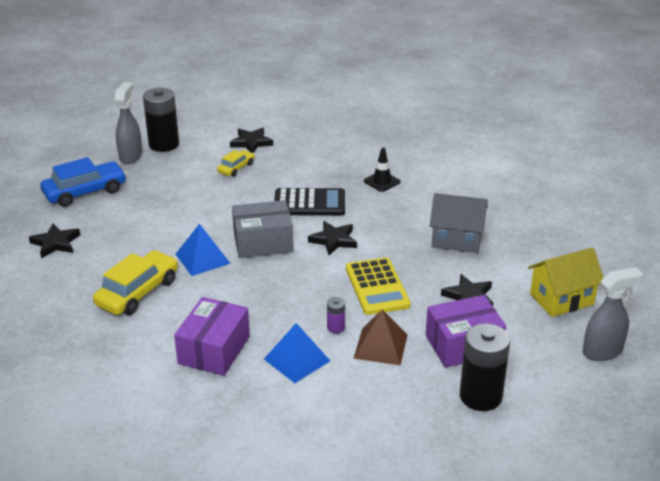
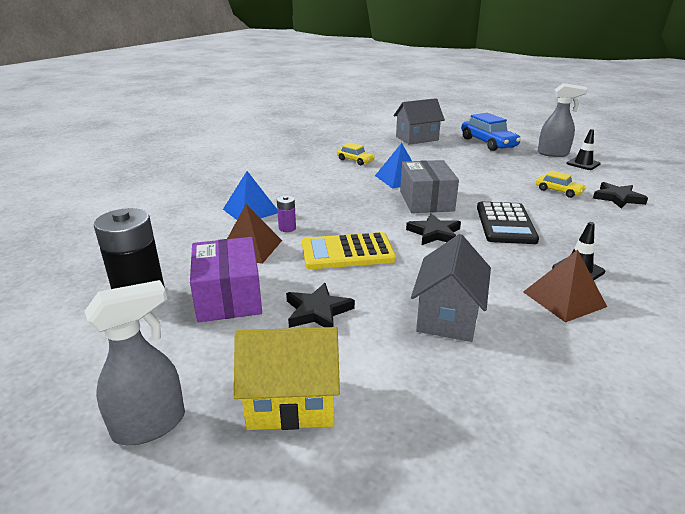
camera: 95 degrees right, 5 degrees down
(55, 243) = (417, 138): black star -> grey house
(138, 292) = (355, 160): yellow car -> yellow car, size x0.55
(164, 144) = (583, 164): black battery -> black traffic cone
(214, 350) = (278, 183): purple box -> none
(422, 193) = (564, 299): none -> brown pyramid
(561, 299) = (291, 402): yellow house -> yellow house turned 75 degrees counterclockwise
(603, 351) = (150, 425): grey spray bottle -> grey spray bottle turned 105 degrees counterclockwise

